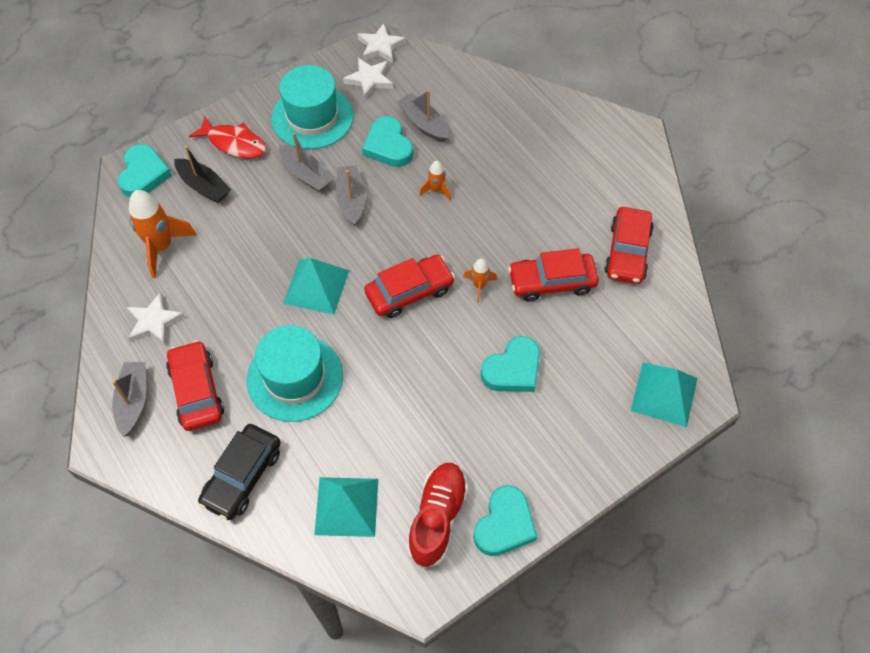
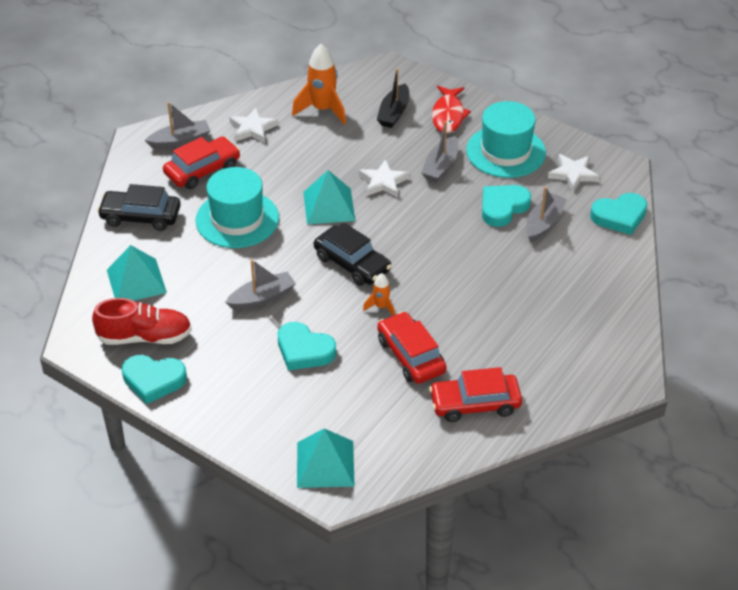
camera: 70 degrees right, 15 degrees down
(144, 174) = (387, 77): turquoise heart -> turquoise heart (619, 216)
(351, 200) = (429, 201): grey boat -> grey boat (262, 298)
(380, 46) = (618, 170): white star -> white star (383, 182)
(409, 292) = (352, 263): red car -> black car
(436, 190) = (471, 252): orange rocket -> none

